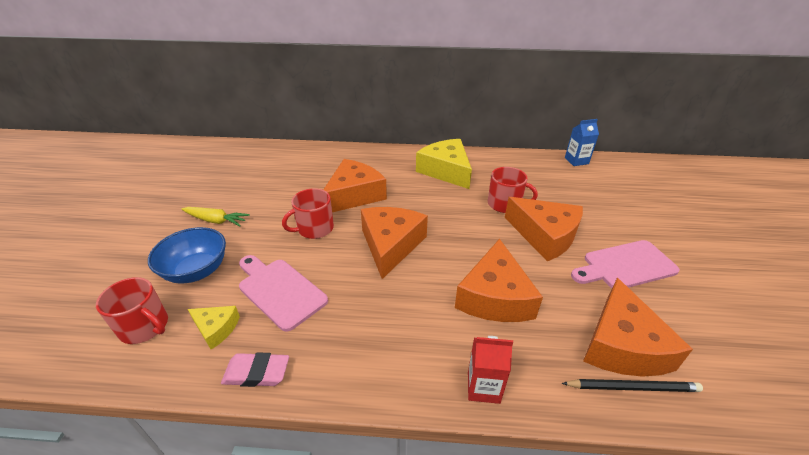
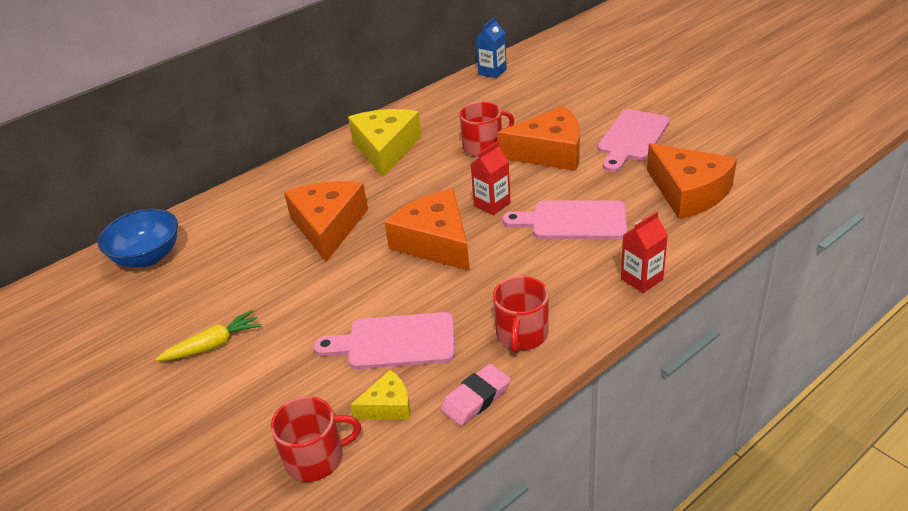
camera: 40 degrees left, 0 degrees up
(196, 271) = (281, 391): blue bowl -> blue bowl (148, 257)
(314, 229) = (339, 279): red mug -> red mug (522, 334)
(446, 171) = (386, 149): yellow cheese -> yellow cheese turned 75 degrees clockwise
(457, 245) = (492, 204): none -> red carton
(494, 297) = (573, 221): orange cheese -> pink cutting board
(632, 387) = (721, 212): black pencil -> none

